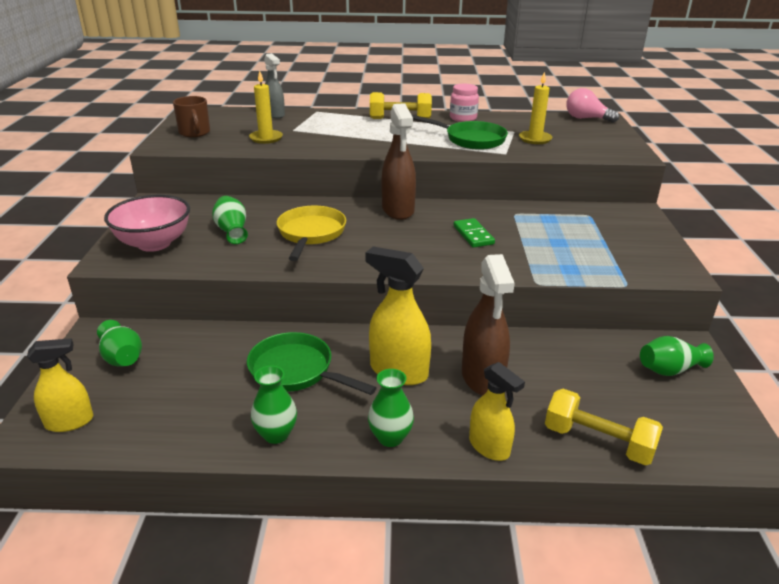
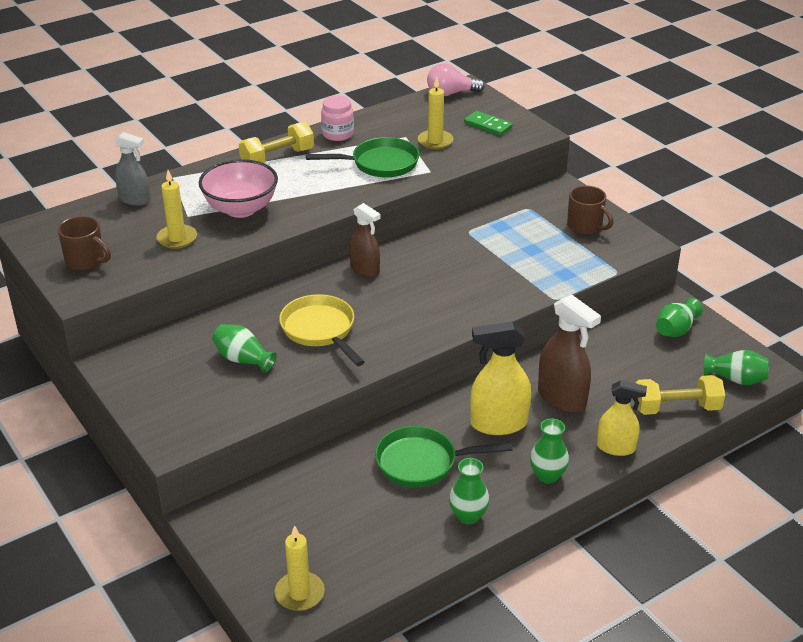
camera: 35 degrees left, 5 degrees up
(70, 422) = (299, 593): yellow spray bottle -> yellow candle
(122, 357) = (263, 526): green vase -> green vase (736, 379)
(154, 243) = (188, 406): pink bowl -> pink bowl (241, 209)
(398, 210) = (365, 269): brown spray bottle -> brown spray bottle, size x0.66
(473, 235) = (459, 271): green domino -> green domino (488, 125)
(631, 243) = (585, 226): none -> brown mug

